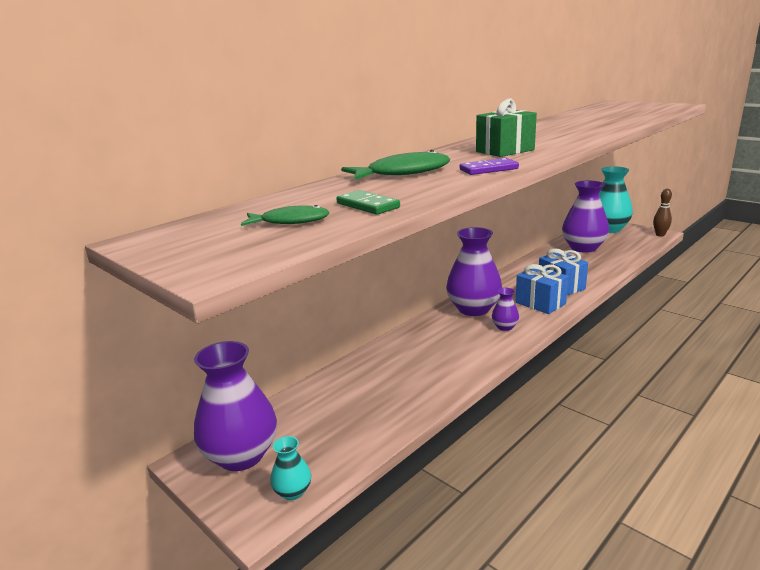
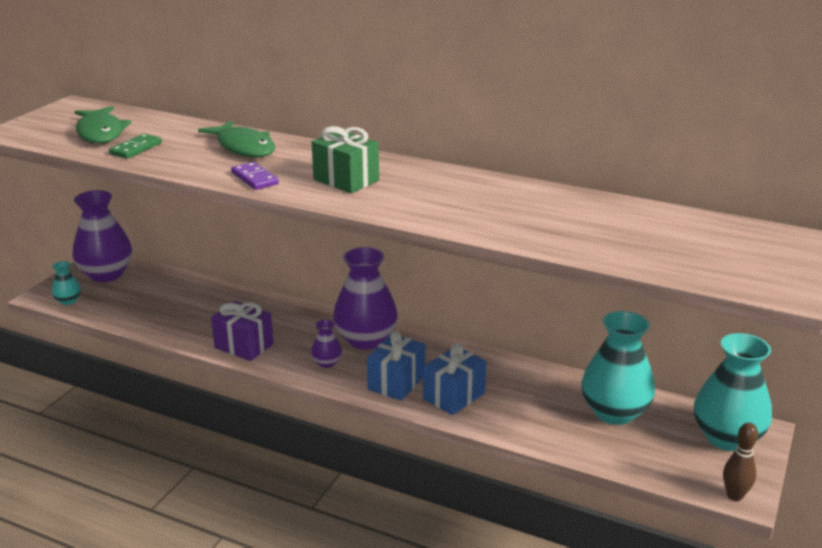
camera: 70 degrees right, 5 degrees up
(291, 221) = (101, 133): green fish -> green fish, size x1.63
(463, 363) = (244, 346): none -> purple gift
(583, 248) = (614, 412): purple vase -> turquoise vase

